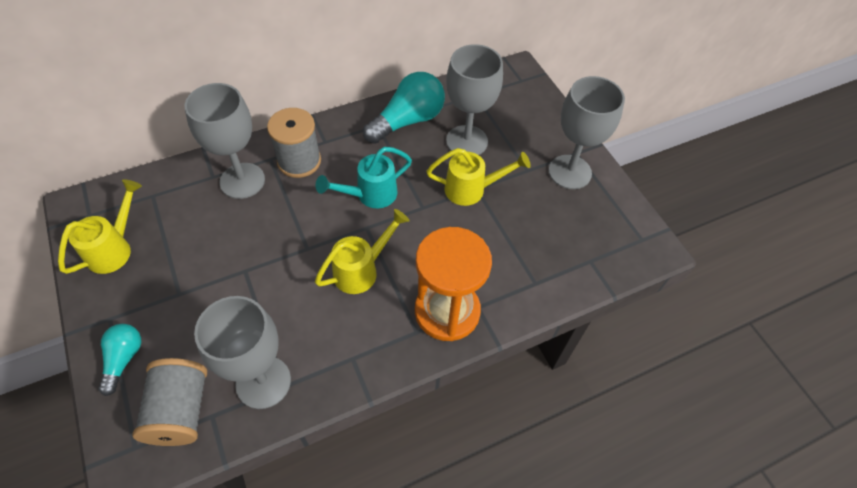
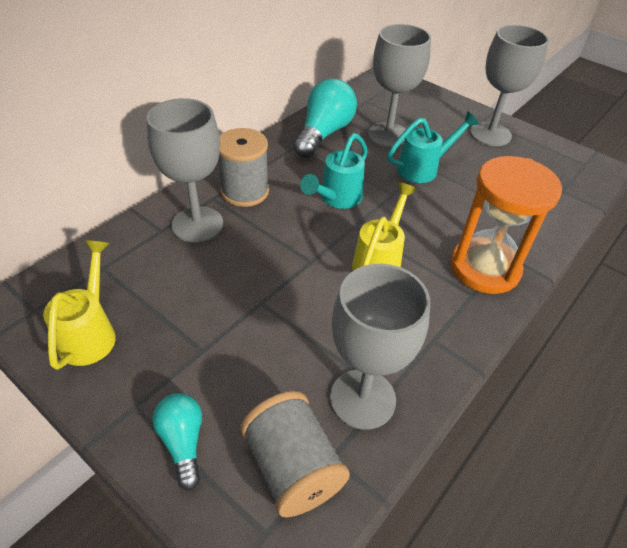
camera: 25 degrees left, 10 degrees down
(472, 189) = (423, 168): yellow watering can -> turquoise watering can

